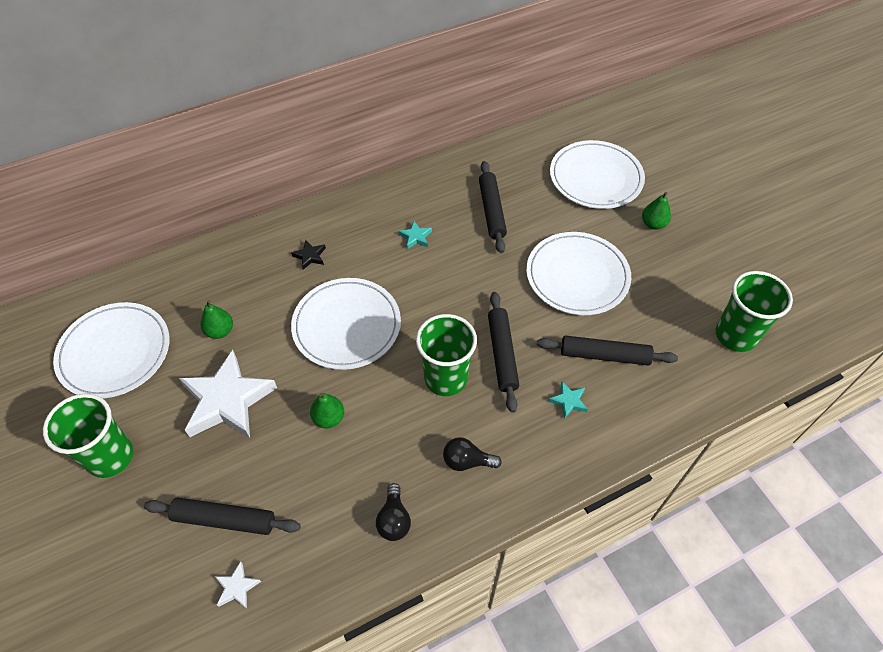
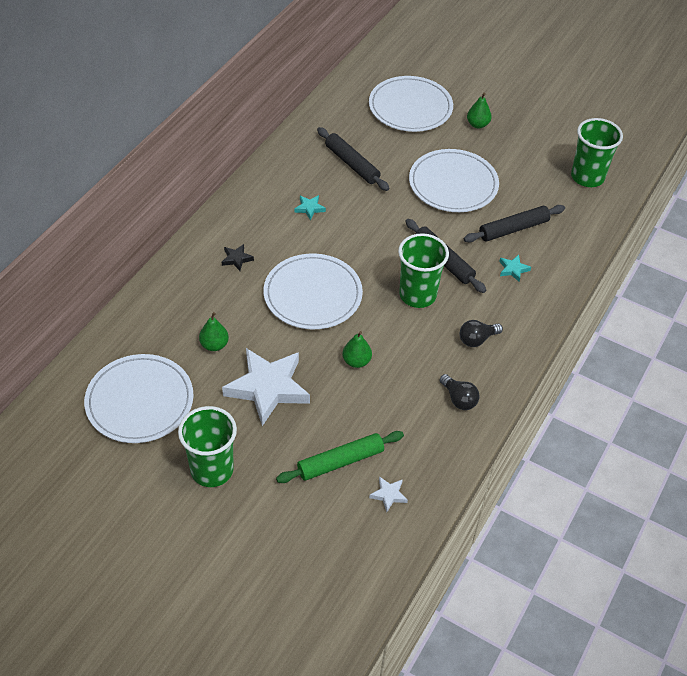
camera: 35 degrees left, 5 degrees down
(224, 519) = (340, 461): black rolling pin -> green rolling pin

